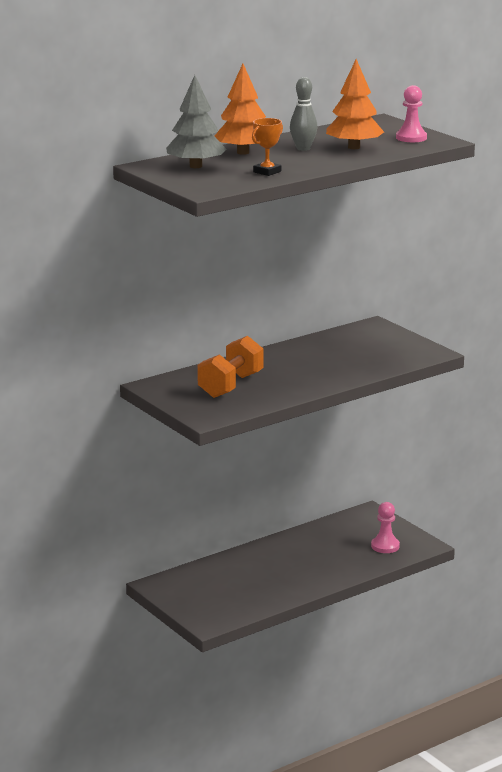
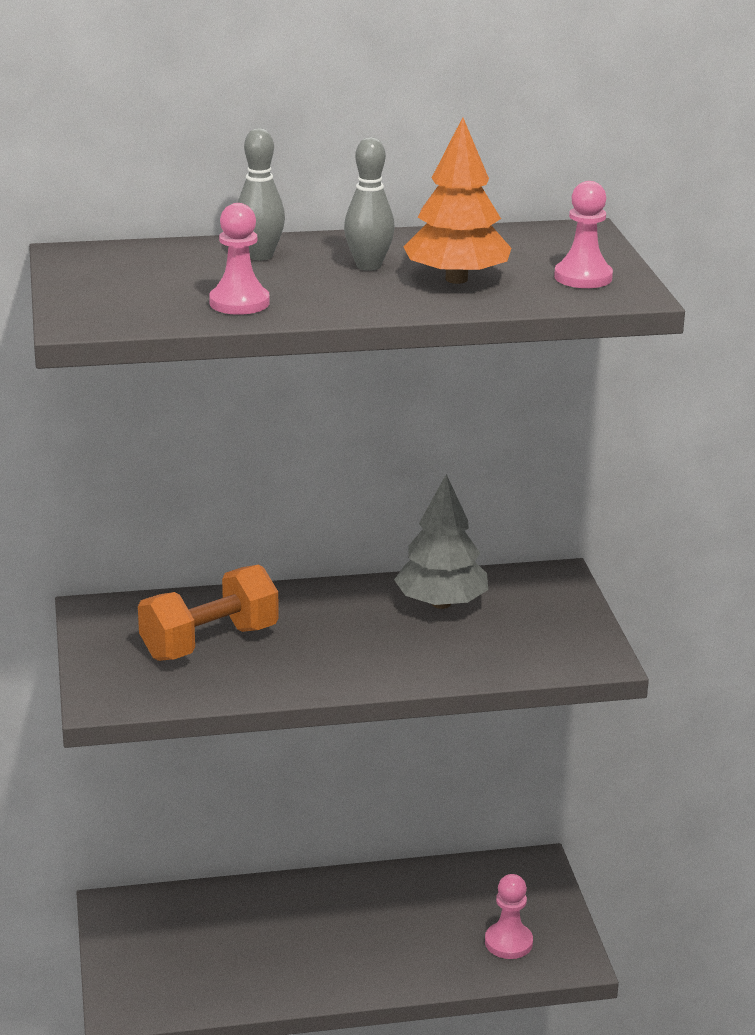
camera: 25 degrees right, 5 degrees up
(195, 166) = (145, 269): grey tree -> grey tree (441, 603)
(243, 152) = (260, 256): orange tree -> grey bowling pin
(267, 172) = (239, 303): orange trophy -> pink pawn

